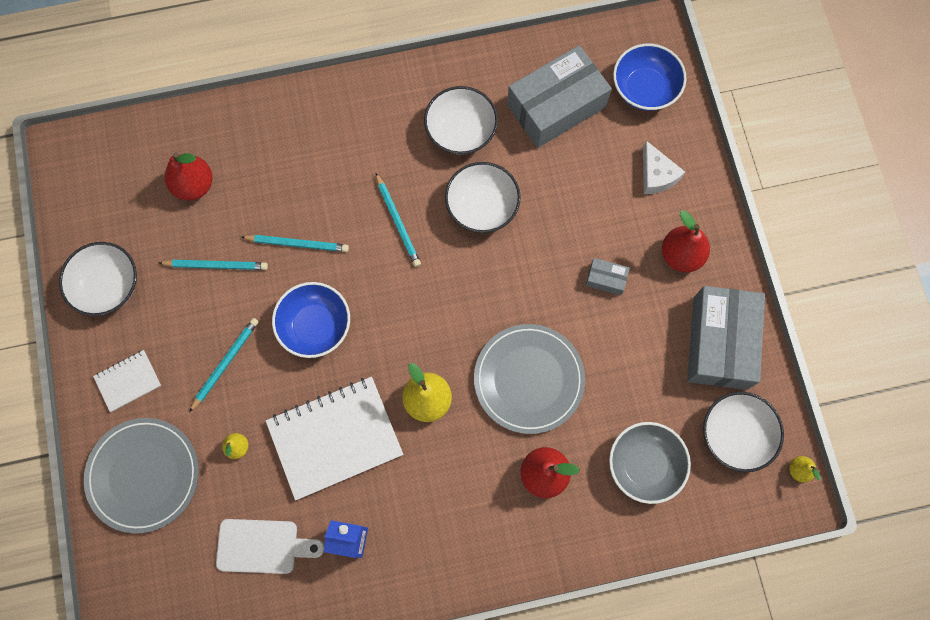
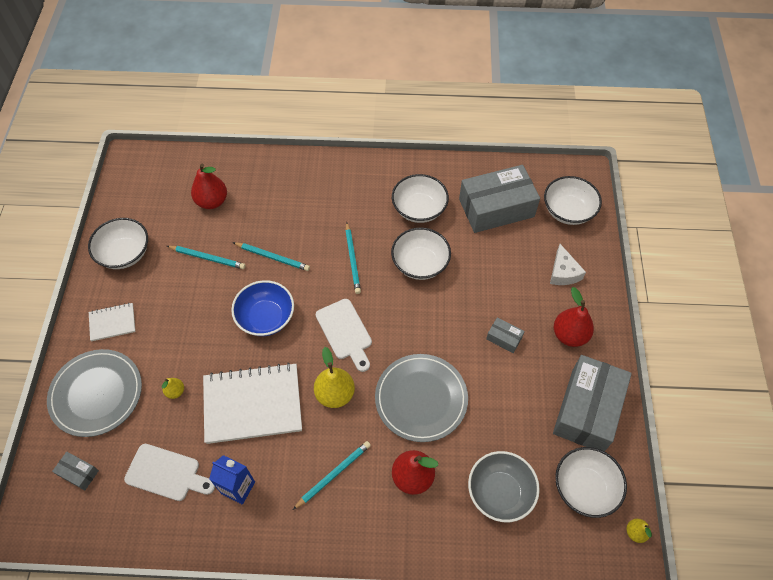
camera: 15 degrees right, 15 degrees down
(159, 573) = (78, 473): none -> grey box
(225, 363) = (188, 328): turquoise pencil -> turquoise pencil (333, 474)
(417, 320) = (345, 332): none -> white cutting board
(644, 89) = (568, 211): blue bowl -> white bowl

